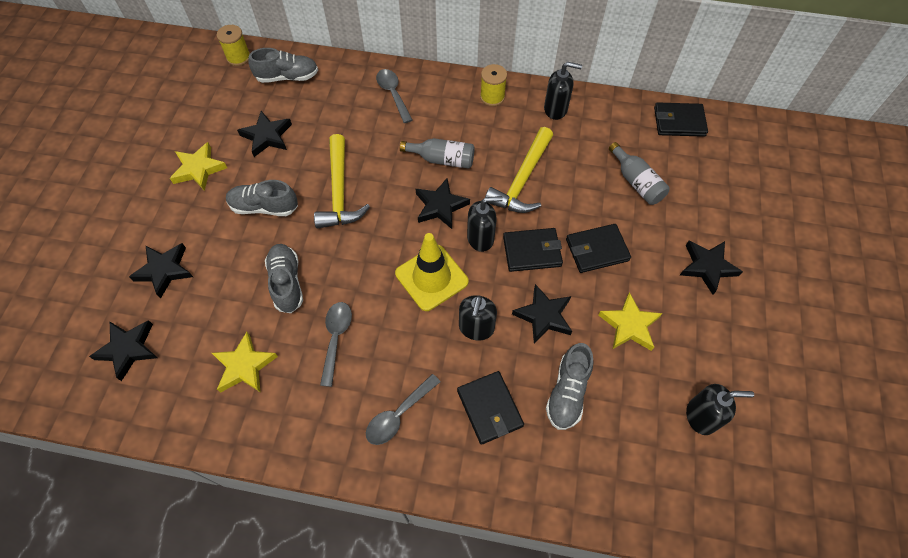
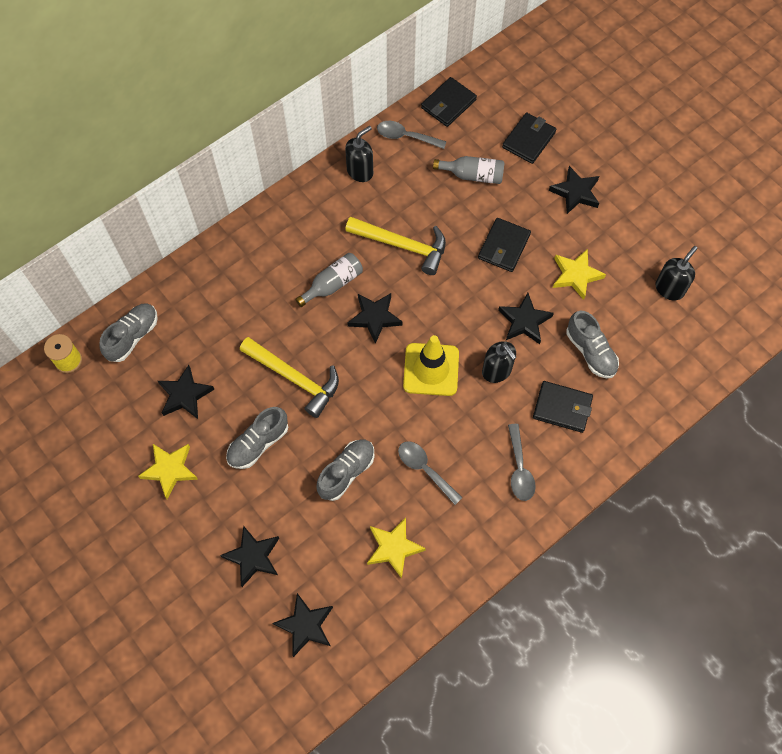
camera: 50 degrees left, 5 degrees up
(287, 283) = (346, 472): grey shoe -> grey shoe turned 105 degrees clockwise
(393, 94) = (232, 271): grey spoon -> grey spoon (406, 137)
(481, 238) = (427, 312): black soap dispenser -> none
(492, 97) = (306, 204): yellow spool -> none
(522, 180) = (403, 246): yellow hammer -> yellow hammer turned 45 degrees counterclockwise
(532, 251) = (468, 288): black wallet -> black wallet (528, 140)

